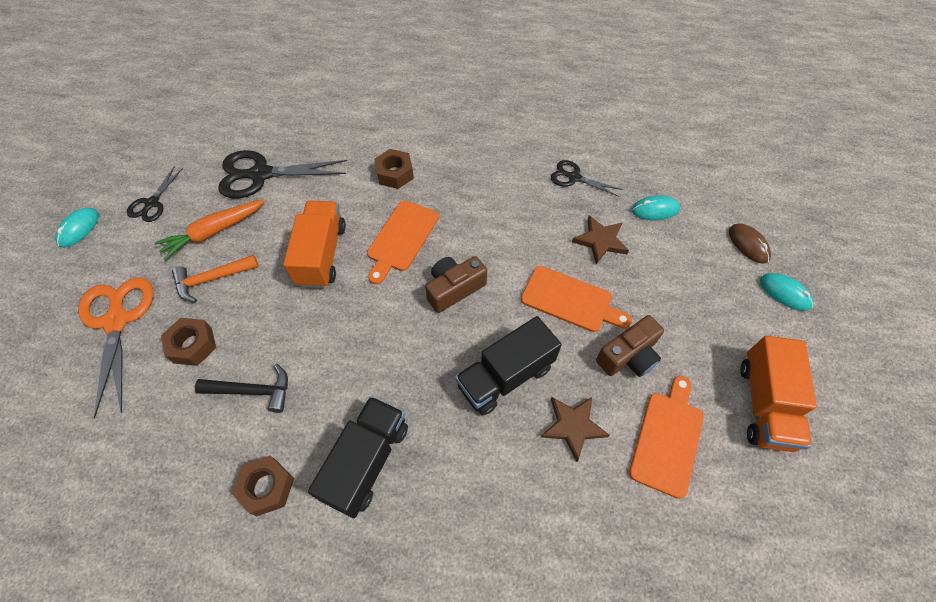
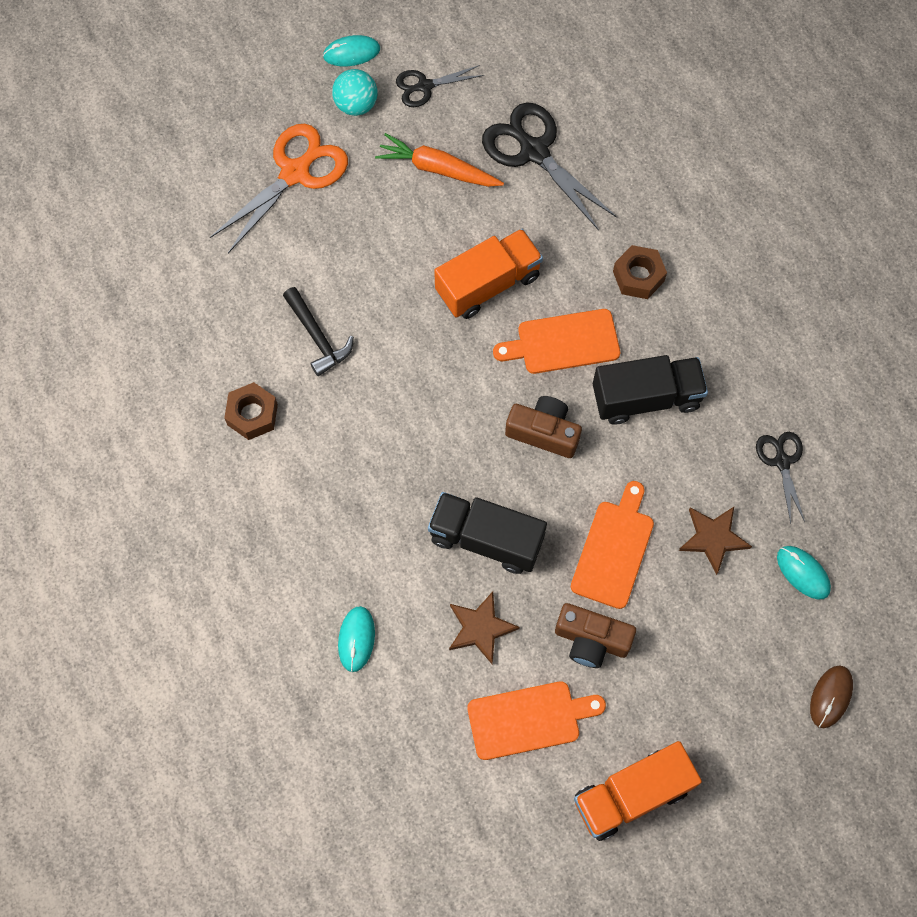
camera: 55 degrees right, 10 degrees up
(116, 250) = (356, 105): none -> turquoise ball
(193, 345) = (320, 253): brown nut -> none
(212, 279) = (390, 212): orange hammer -> none
(366, 461) = (326, 476): black truck -> black truck (646, 398)
(570, 300) = (614, 550): orange cutting board -> orange cutting board turned 150 degrees counterclockwise
(784, 293) = (790, 763): turquoise mouse -> turquoise mouse (356, 639)

